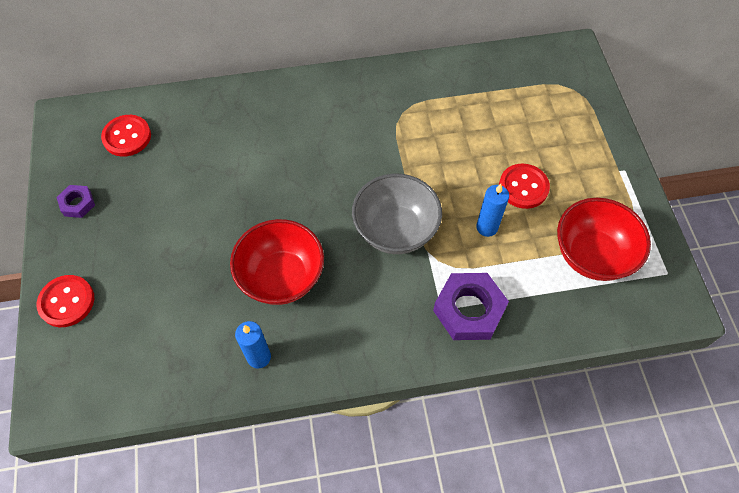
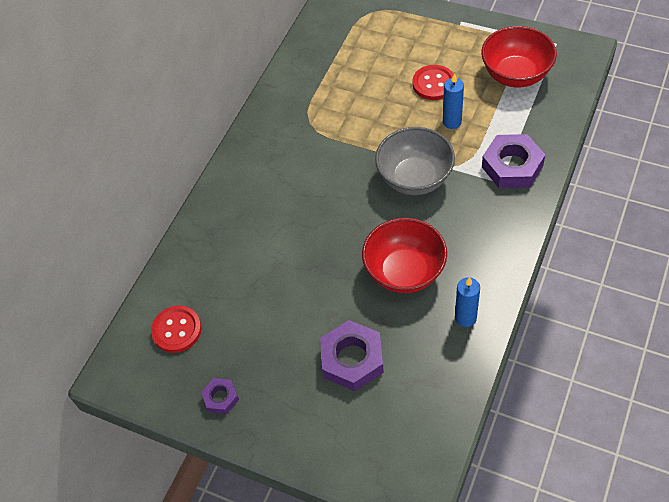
camera: 50 degrees left, 5 degrees down
(67, 302) = (319, 443): red button -> none
(163, 283) = (352, 359): none -> purple nut

